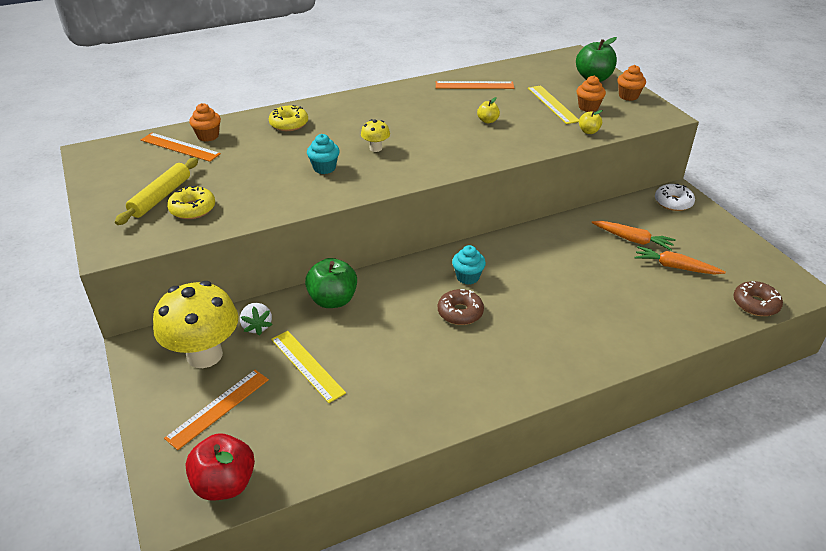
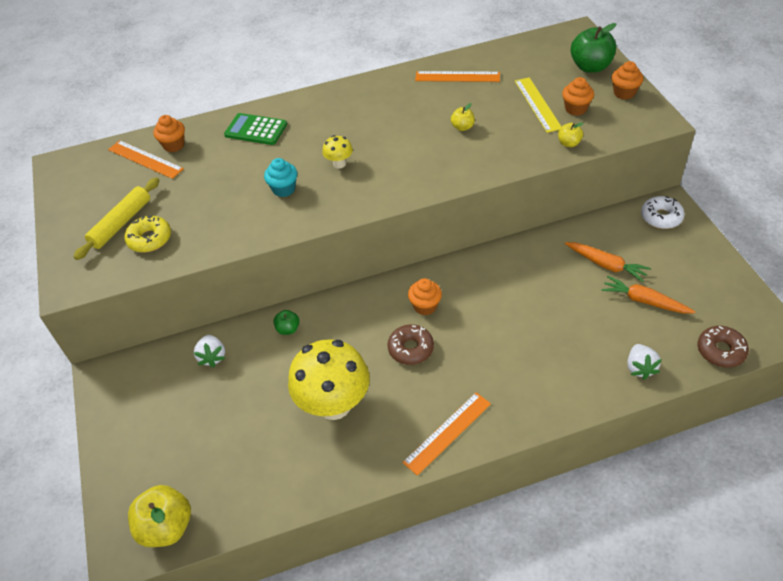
camera: 10 degrees right, 10 degrees up
(204, 355) = (161, 387): yellow mushroom -> yellow mushroom (334, 404)
(218, 408) = (168, 446): orange ruler -> orange ruler (447, 432)
(225, 484) = (167, 527): red apple -> yellow apple
(289, 124) = (256, 130): yellow donut -> green calculator
(307, 365) = (254, 403): yellow ruler -> none
(333, 300) = (288, 329): green apple -> green apple, size x0.51
(467, 277) = (425, 306): turquoise cupcake -> orange cupcake
(685, 320) = (640, 368): none -> white strawberry

